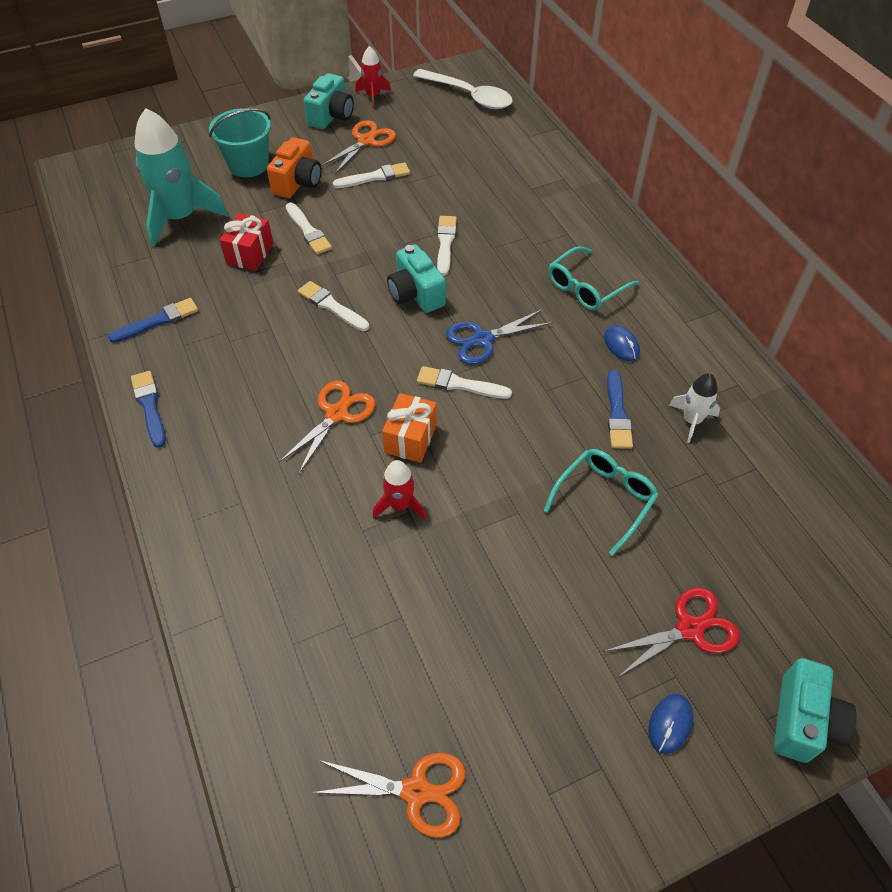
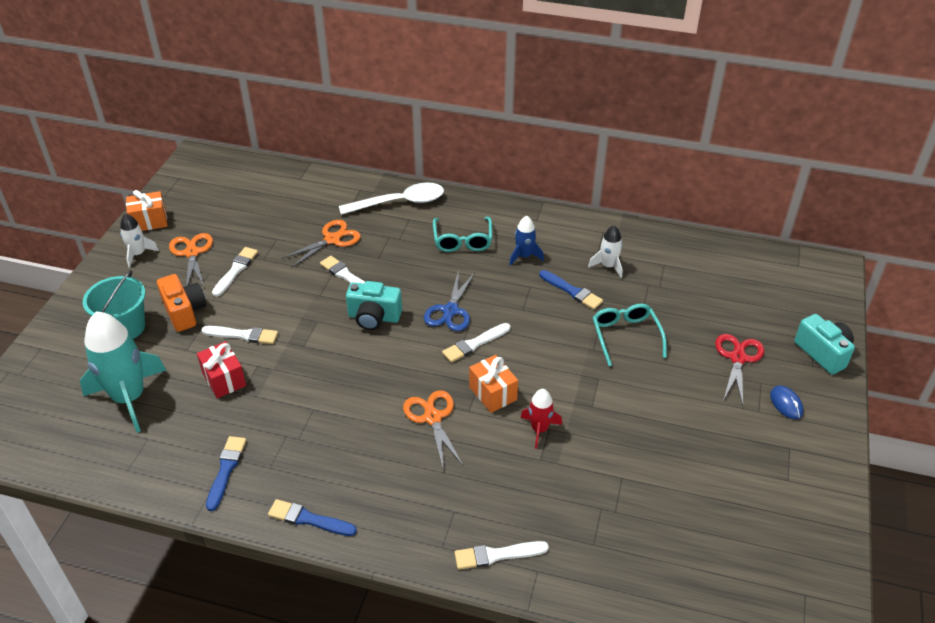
camera: 50 degrees left, 10 degrees down
(331, 116) = (138, 254): turquoise camera -> white rocket
(331, 306) = (332, 365): white brush -> white brush (497, 555)
(373, 96) = (149, 221): red rocket -> orange gift
(416, 791) = (742, 539): orange scissors -> orange scissors (332, 239)
(469, 96) = (221, 178): white spoon -> white spoon (399, 202)
(621, 345) = (524, 256): blue mouse -> blue rocket

